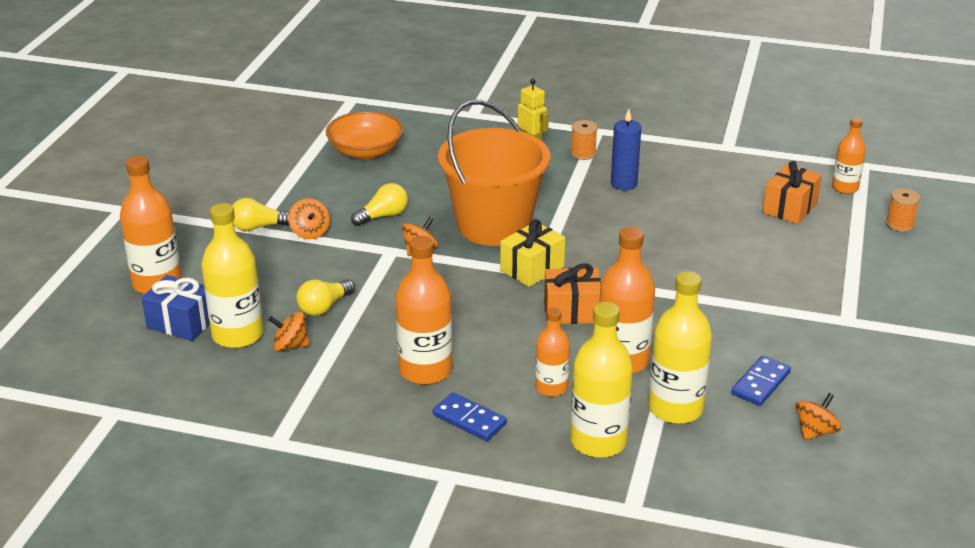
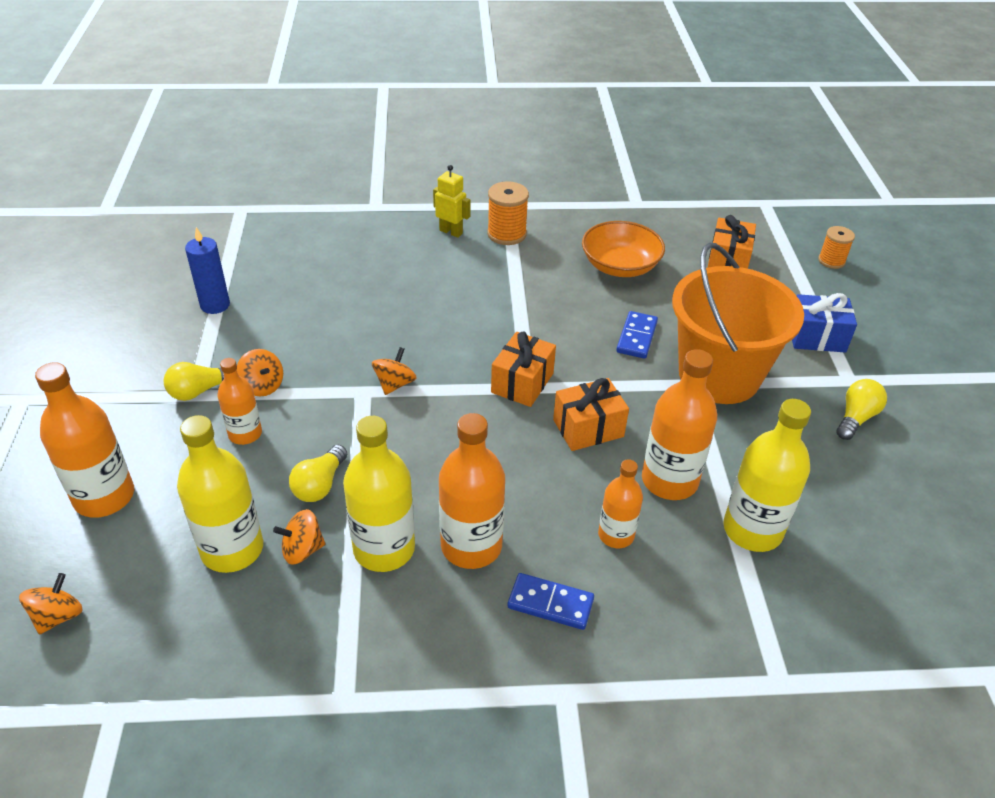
camera: 20 degrees left, 10 degrees up
(181, 323) = (155, 548): blue gift -> blue gift (816, 337)
(365, 151) = (282, 270): orange bowl -> orange bowl (620, 266)
(383, 216) = (335, 348): yellow light bulb -> yellow light bulb (856, 418)
(493, 225) = (458, 337): orange bucket -> orange bucket (719, 375)
(532, 268) = (522, 383): yellow gift -> orange gift
(583, 153) = (506, 234): orange spool -> orange spool, size x1.51
(598, 441) = (699, 596): yellow bottle -> yellow bottle (384, 549)
(623, 184) = (562, 262): blue candle -> blue candle (215, 305)
(760, 383) = (814, 476): blue domino -> blue domino (636, 337)
(815, 431) = (897, 524): orange spinning top -> orange spinning top (58, 616)
(845, 188) = (763, 230): orange bottle -> orange bottle (245, 434)

